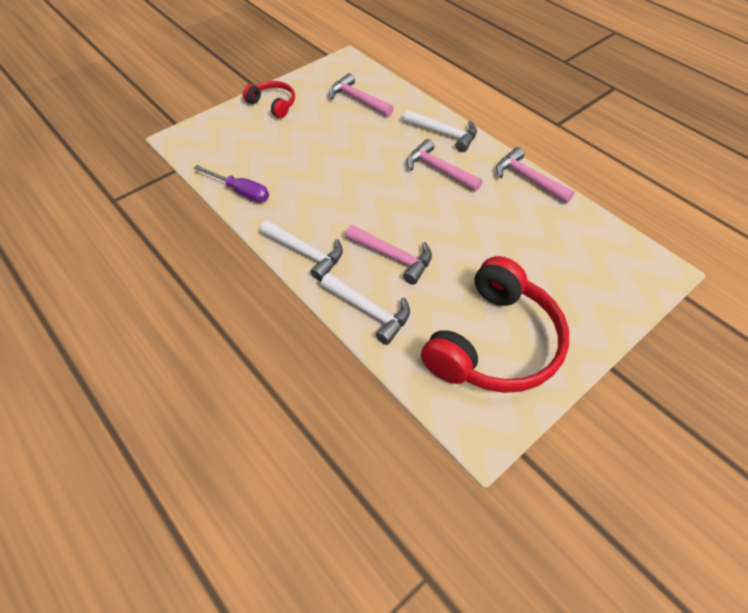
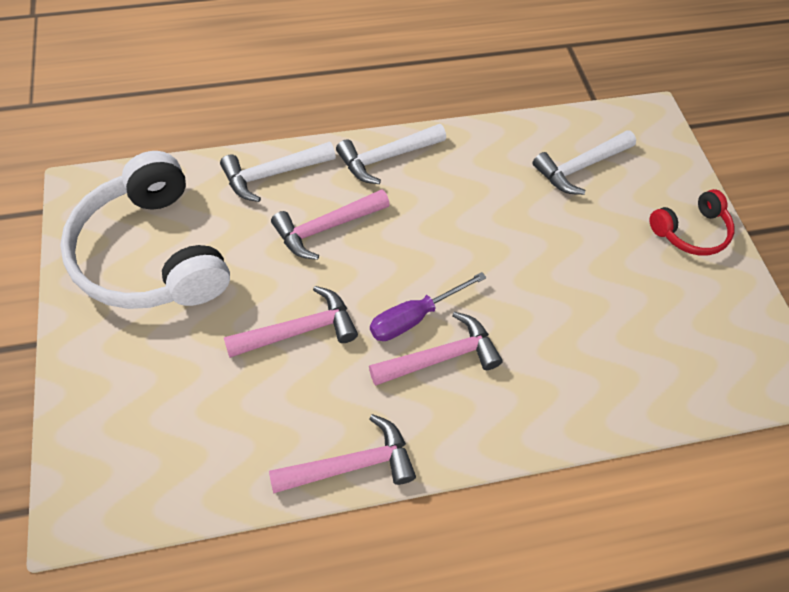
camera: 115 degrees right, 5 degrees up
(241, 192) = (520, 139): purple screwdriver -> purple screwdriver (414, 317)
(357, 100) = (660, 339): pink hammer -> pink hammer (299, 330)
(444, 134) = (516, 412): white hammer -> white hammer (580, 167)
(495, 343) = (151, 254): red headphones -> white headphones

